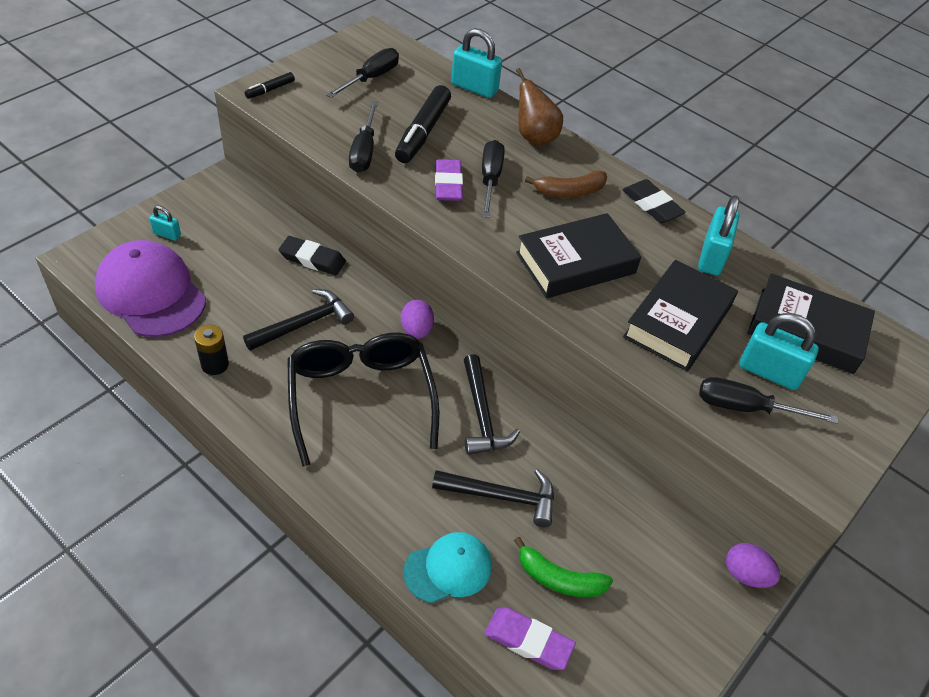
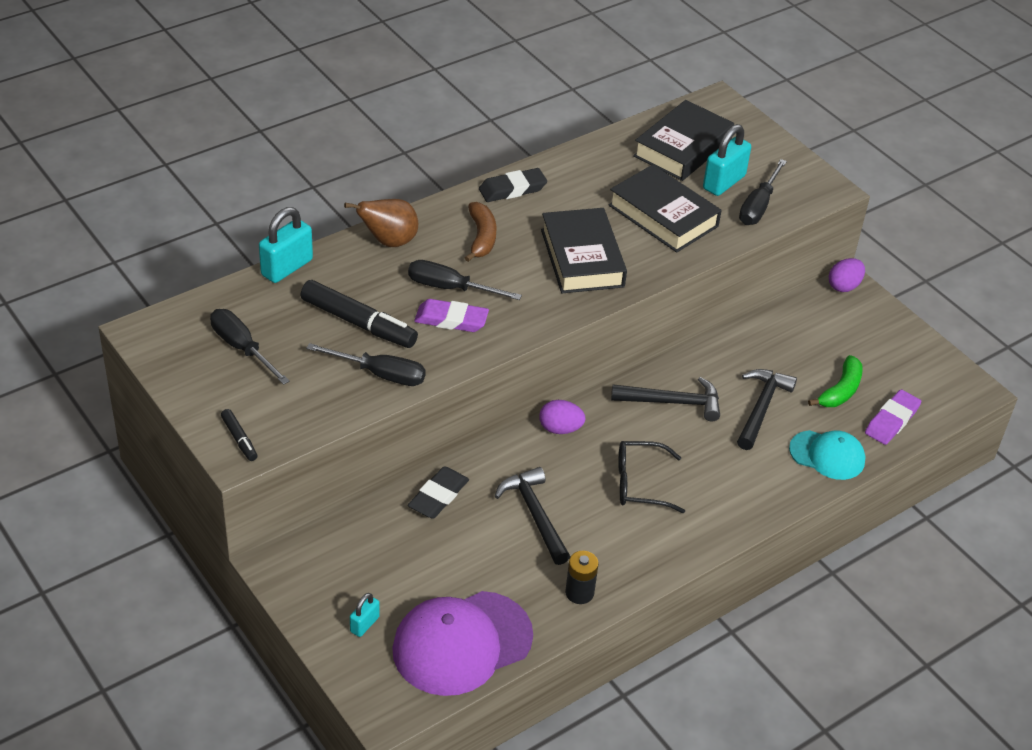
camera: 75 degrees left, 5 degrees down
(360, 397) = (639, 484): black glasses -> black glasses, size x0.58
(448, 569) = (827, 455): turquoise cap -> turquoise cap turned 120 degrees clockwise
(711, 257) = (589, 173): turquoise padlock -> none

